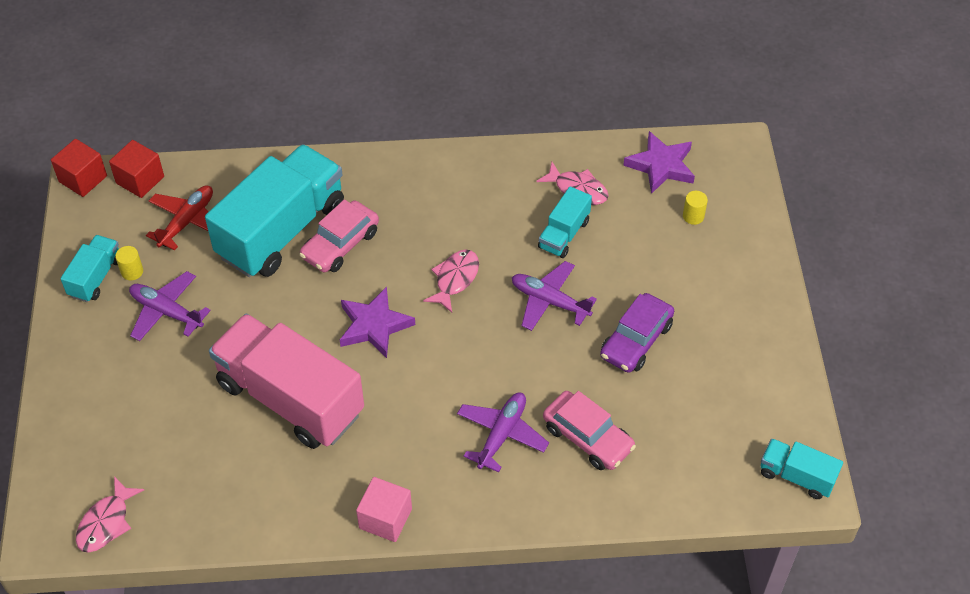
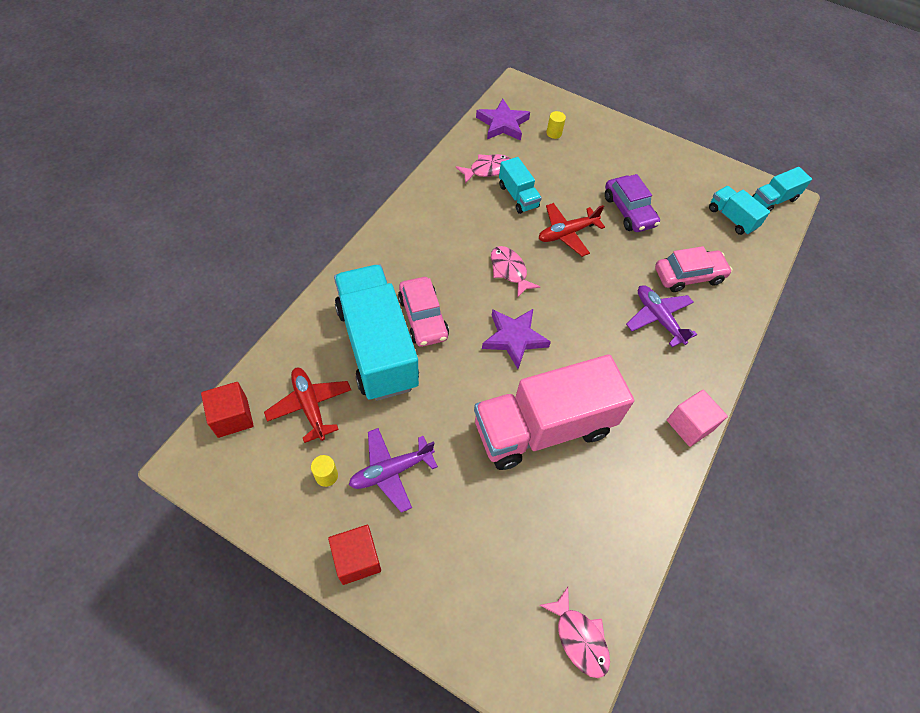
camera: 60 degrees left, 5 degrees up
(83, 179) = (187, 461): red cube -> red cube (357, 559)
(96, 277) = (308, 509): turquoise truck -> turquoise truck (731, 218)
(549, 301) = (567, 233): purple plane -> red plane

